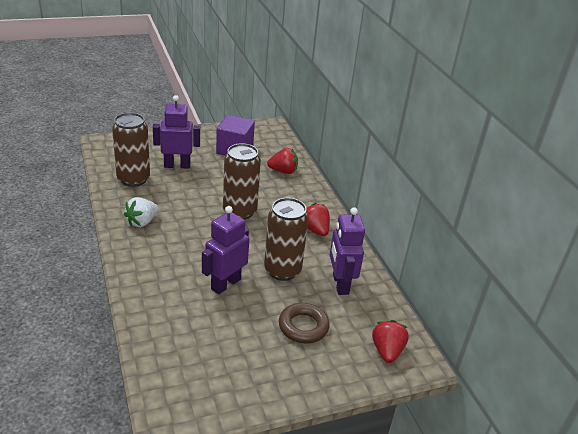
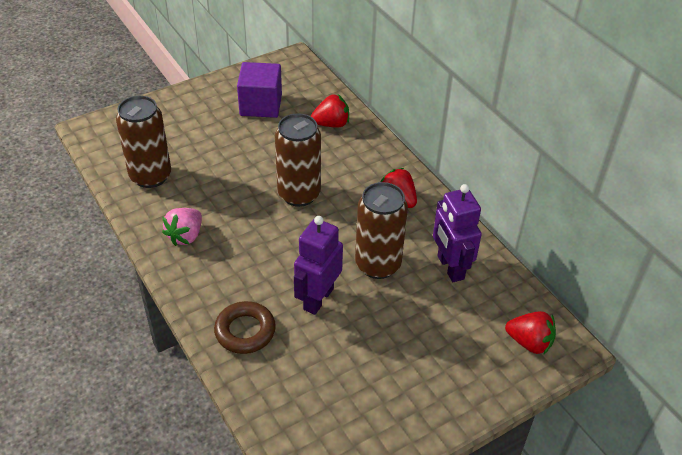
camera: 10 degrees left, 10 degrees up
(142, 222) = (185, 236): white strawberry -> pink strawberry
(177, 165) = (197, 144): purple robot -> none
(303, 326) = (426, 334): brown ring -> brown ring (245, 331)
(387, 351) = (529, 342): red strawberry -> red strawberry turned 120 degrees clockwise

